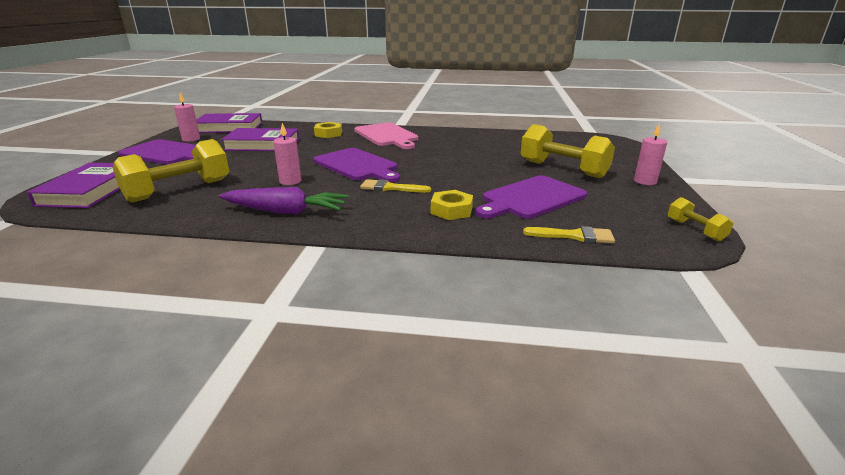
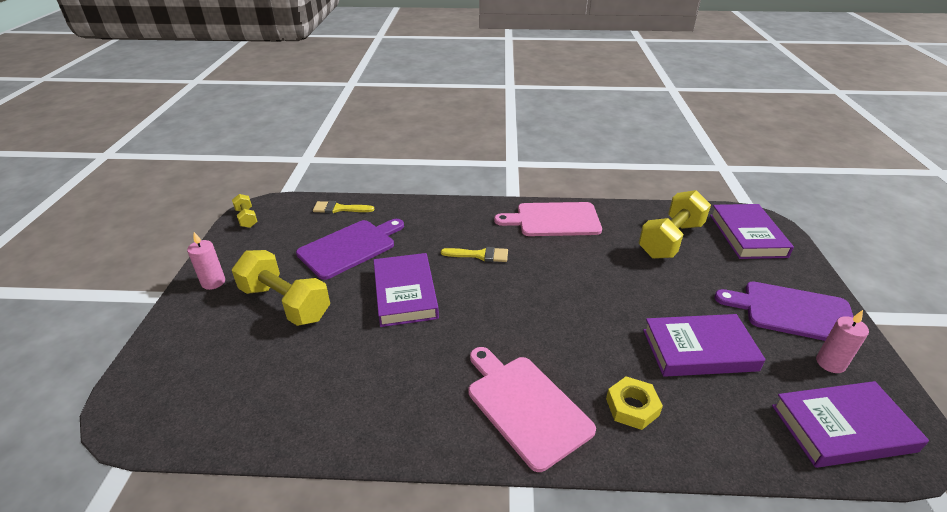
camera: 175 degrees right, 10 degrees up
(285, 211) = (554, 220): purple carrot -> pink cutting board
(290, 181) = (582, 260): pink candle -> none
(357, 165) = (530, 296): purple cutting board -> none
(451, 210) = (423, 228): yellow nut -> none
(463, 170) = (405, 293): none -> purple book

